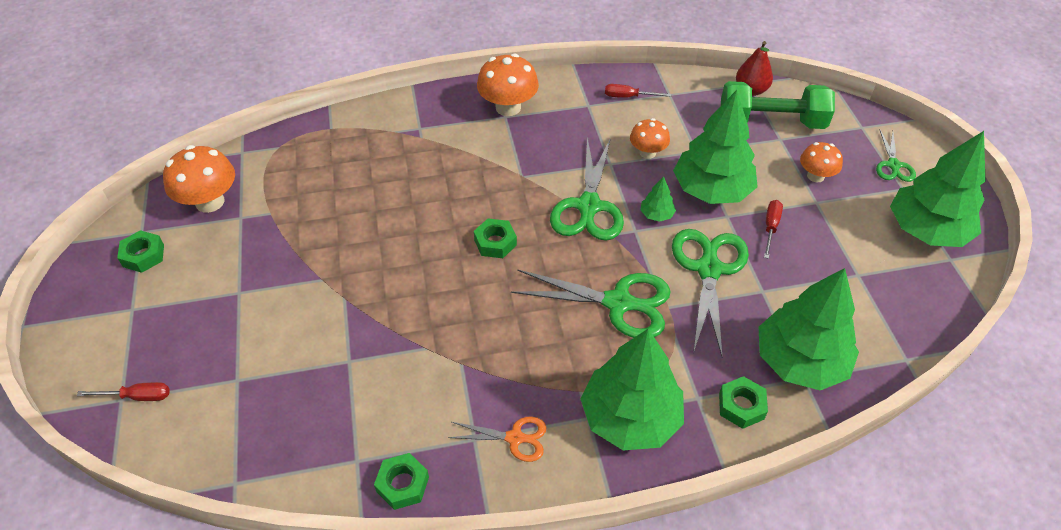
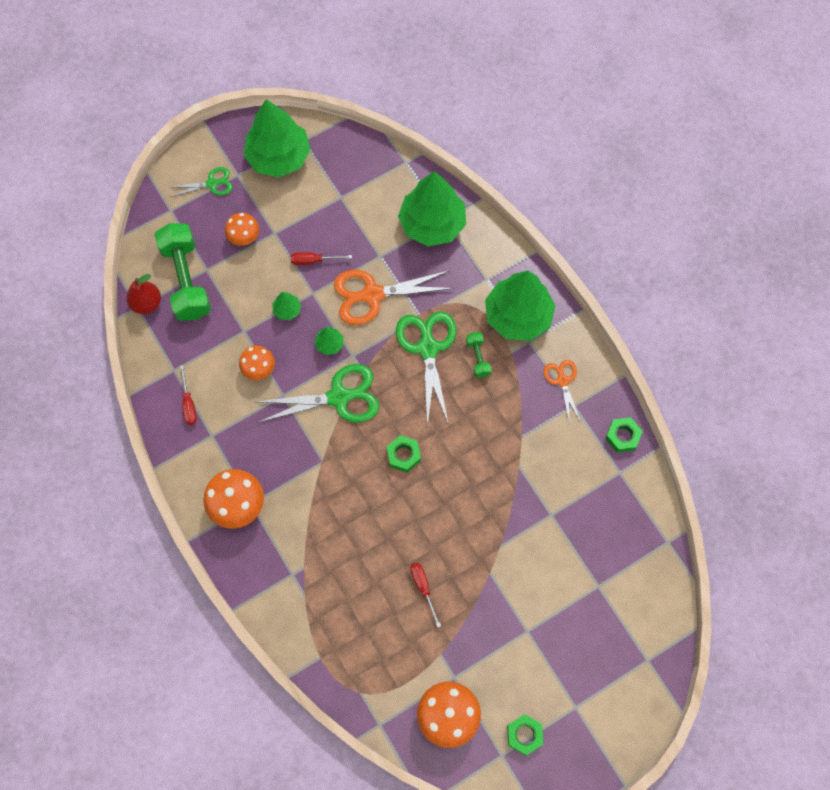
camera: 110 degrees left, 20 degrees up
(137, 396) = (640, 649): red screwdriver -> red screwdriver (423, 588)
(586, 351) = (478, 358): none -> green dumbbell
(708, 269) = (372, 295): green scissors -> orange scissors
(711, 190) = (287, 310): green tree -> green tree, size x0.42
(741, 406) = (482, 252): green nut -> none

